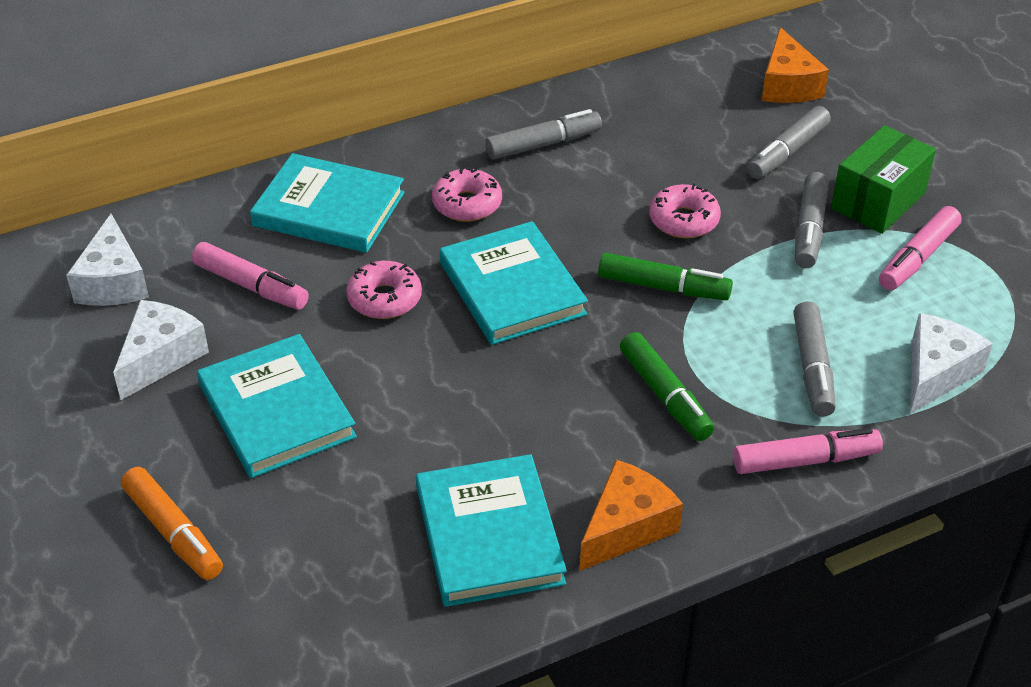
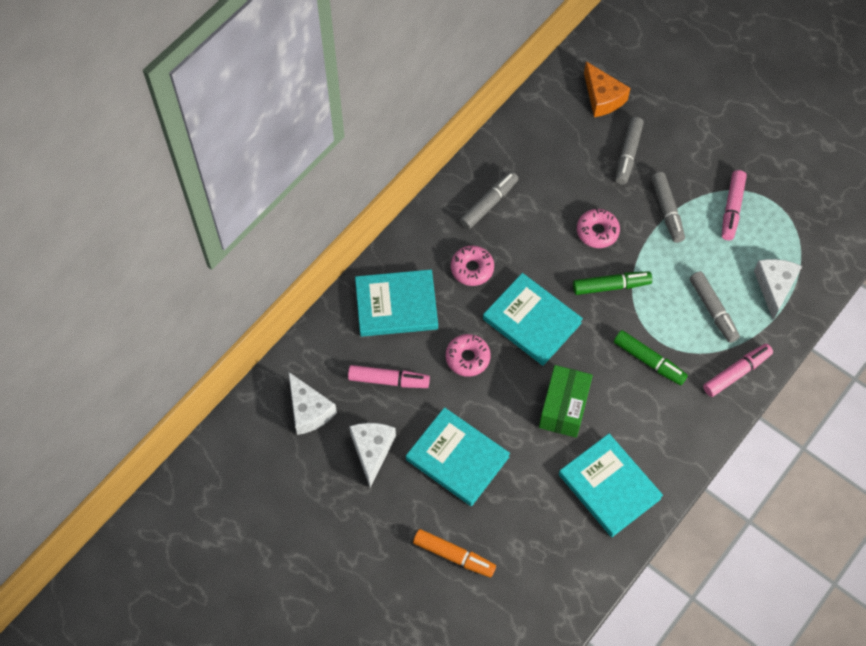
camera: 25 degrees left, 20 degrees up
(626, 527) = (672, 452): orange cheese -> none
(878, 201) = (693, 173): green box -> green box (563, 408)

